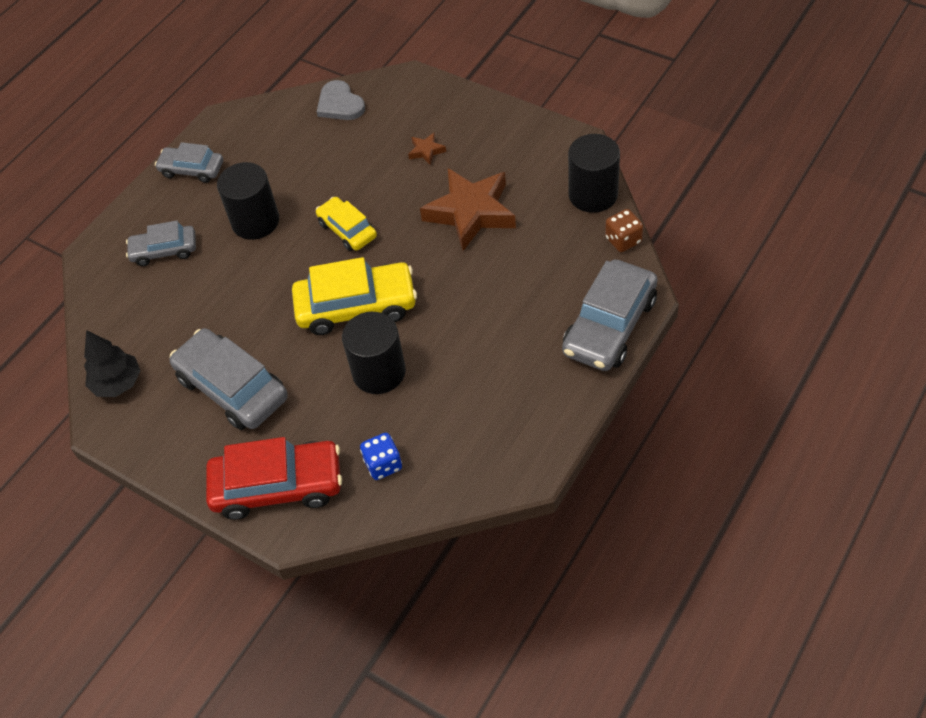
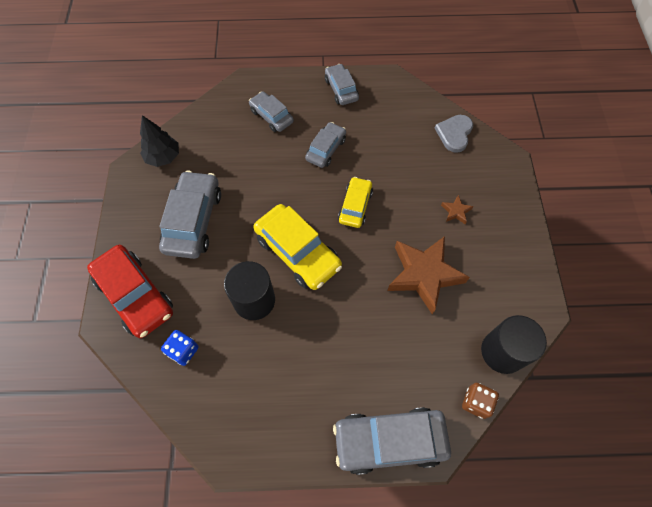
camera: 50 degrees right, 10 degrees up
(255, 221) = (326, 149): black cylinder -> grey car

